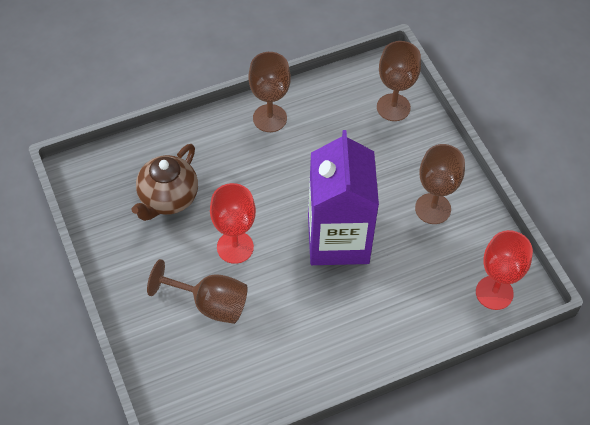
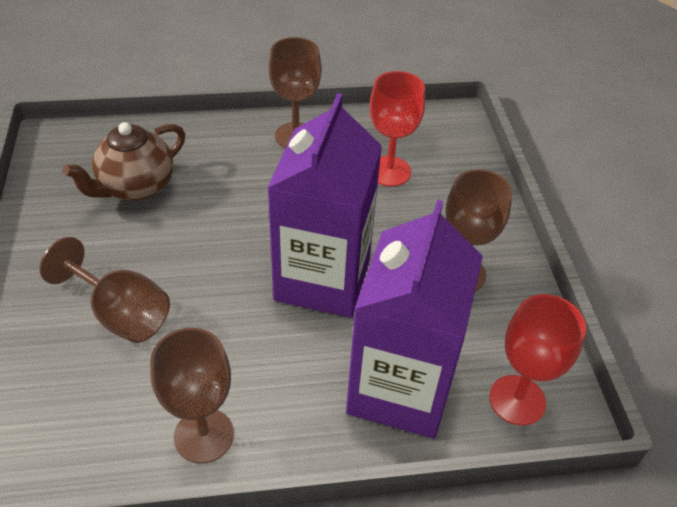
camera: 15 degrees right, 10 degrees down
(235, 247) = (187, 257): red goblet -> red goblet (389, 171)
(393, 107) = (447, 156): brown goblet -> brown goblet (204, 435)
(418, 305) = (400, 388): none -> purple carton

